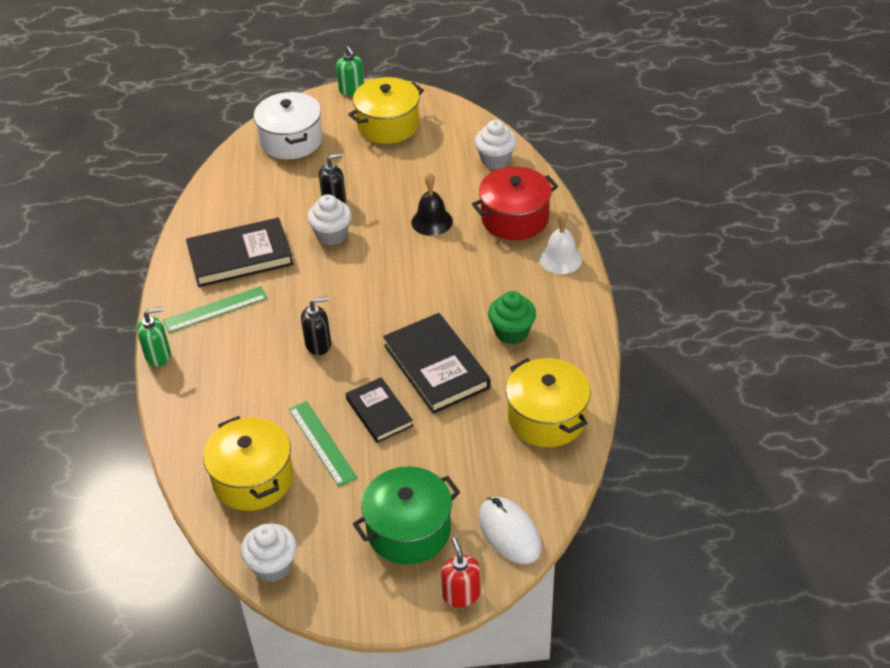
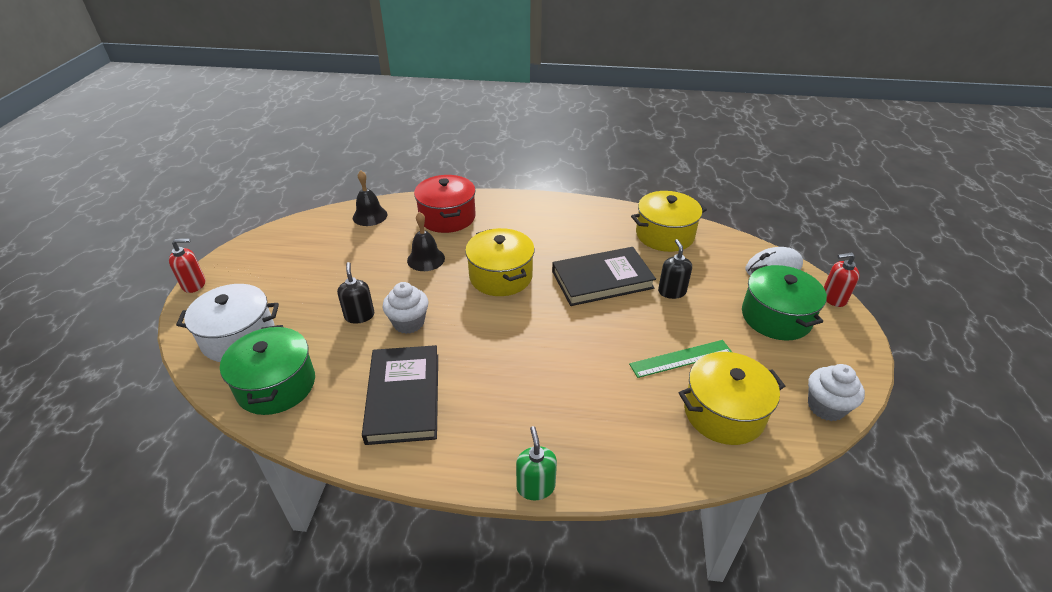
camera: 80 degrees left, 5 degrees down
(215, 309) = (479, 425): green ruler -> none
(241, 181) = (276, 385): none -> green pot
(318, 344) = (556, 348): black soap dispenser -> black soap dispenser (672, 291)
(351, 89) = (194, 284): green soap dispenser -> red soap dispenser
(379, 412) = (648, 318): black book -> none
(388, 125) = (273, 267): yellow pot -> yellow pot (500, 276)
(495, 160) = (370, 216): white cupcake -> black bell
(511, 332) = (574, 237): green cupcake -> none
(560, 259) = (504, 204): white bell -> none

